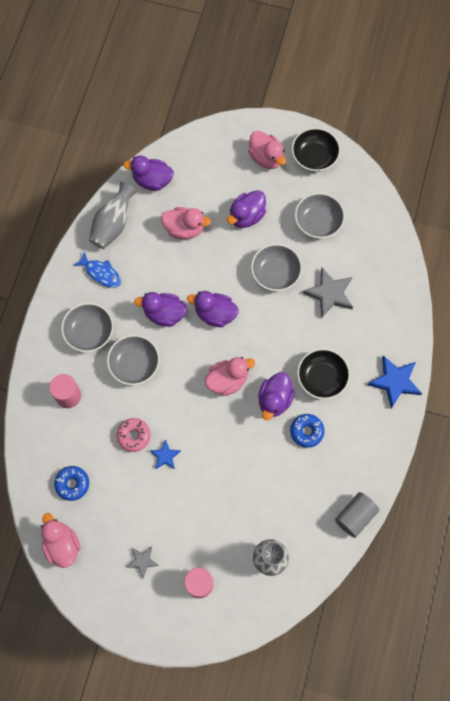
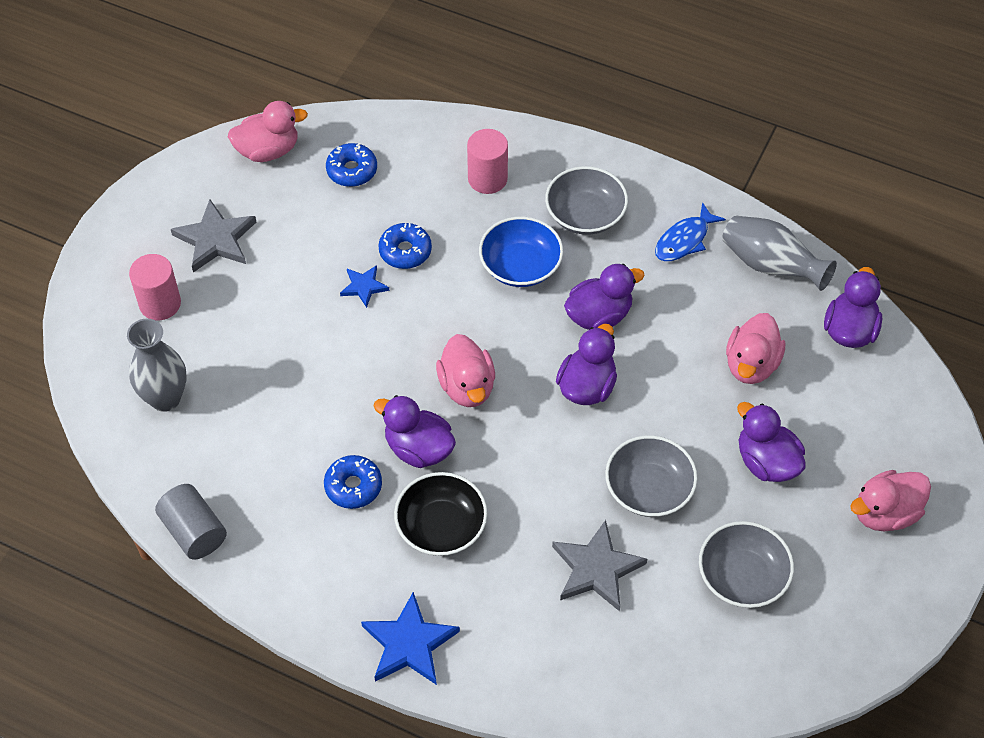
camera: 100 degrees right, 15 degrees down
(134, 364) = (520, 266): grey bowl -> blue bowl
(134, 436) = (405, 251): pink donut -> blue donut
(142, 561) = (216, 239): grey star -> grey star, size x1.76
(164, 314) = (599, 316): purple duck -> purple duck turned 45 degrees clockwise
(314, 157) = (882, 596): black bowl -> none

